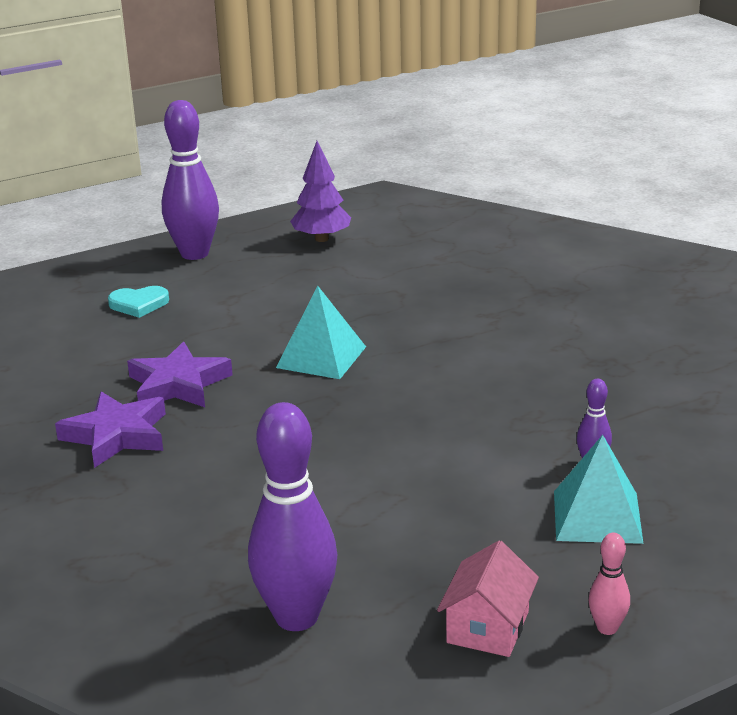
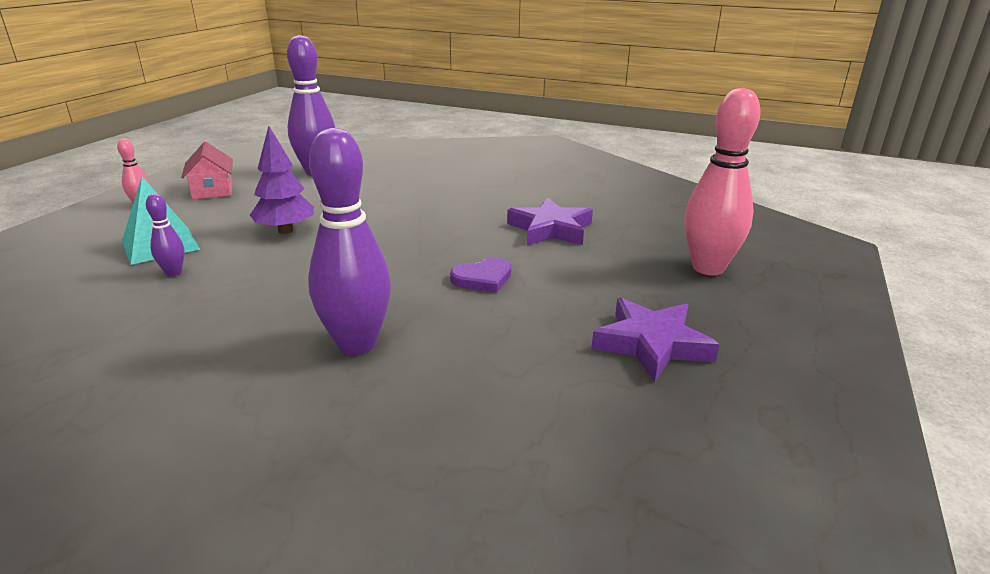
camera: 140 degrees right, 0 degrees up
(117, 435) = (529, 198): purple star -> purple star (651, 344)
(139, 304) = (708, 268): turquoise heart -> pink bowling pin
(194, 254) = (797, 336): purple bowling pin -> purple bowling pin (357, 344)
(321, 239) = (734, 425): purple tree -> purple tree (285, 230)
(321, 357) = (483, 278): turquoise pyramid -> purple heart

